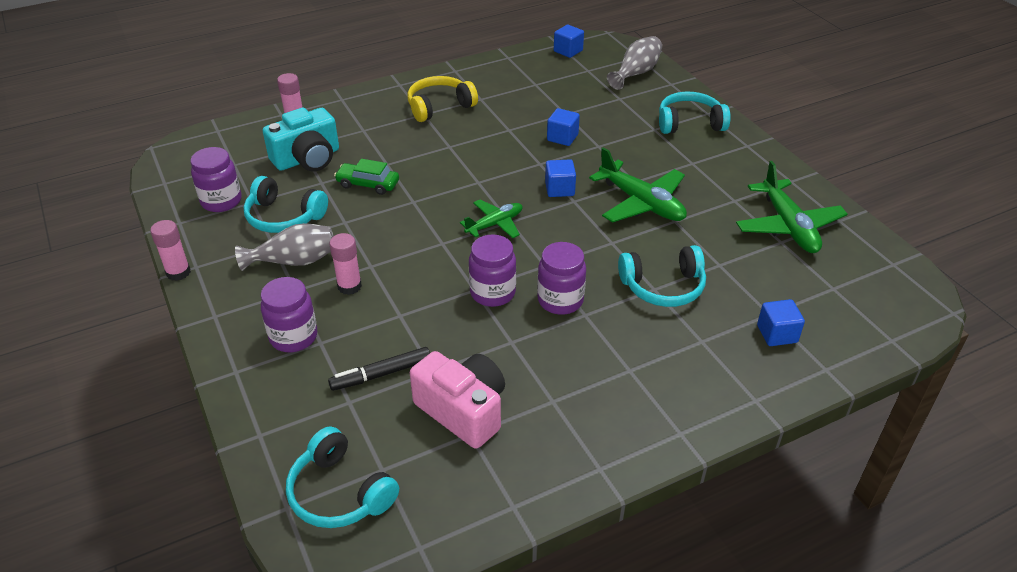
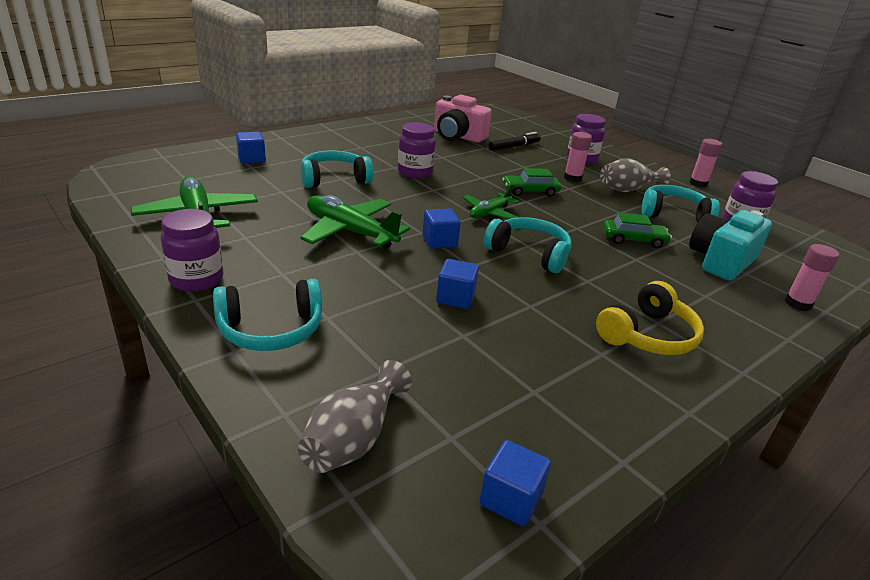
camera: 165 degrees right, 10 degrees down
(339, 493) = (502, 119): turquoise headphones -> turquoise headphones (529, 253)
(426, 259) = (530, 191): none -> green car
(492, 293) = (467, 176): purple jar -> purple jar (196, 279)

